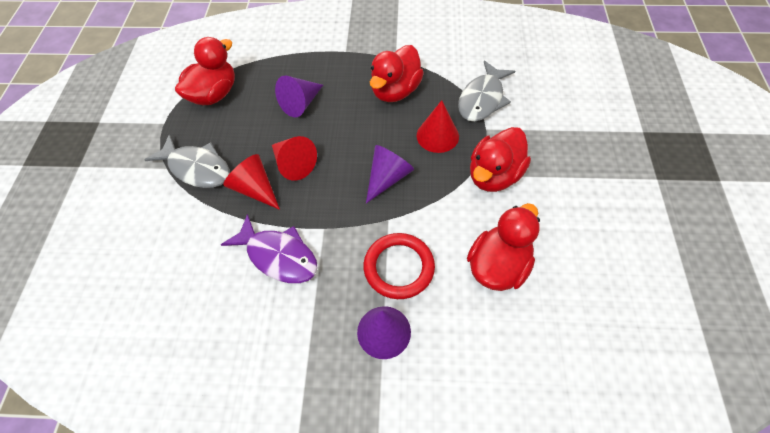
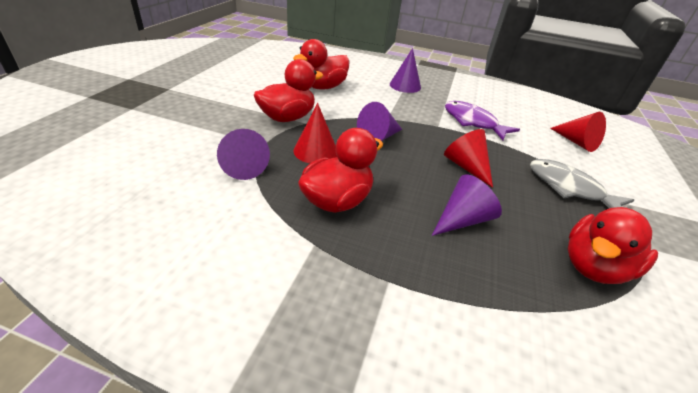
camera: 170 degrees left, 20 degrees down
(255, 189) = (501, 159): red cone -> red cone (576, 142)
(399, 267) = (387, 100): red ring -> none
(482, 99) = (243, 166): grey fish -> purple cone

